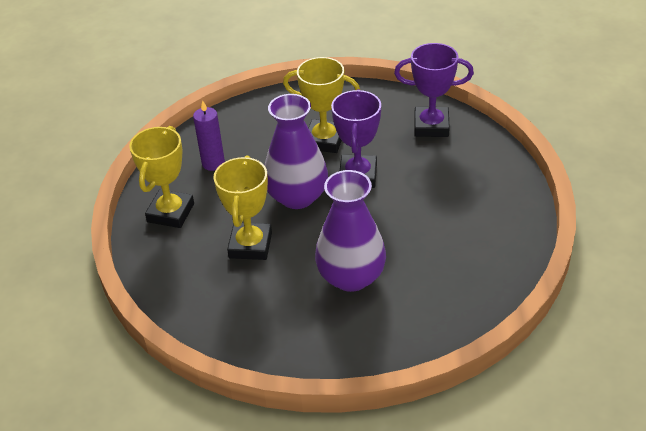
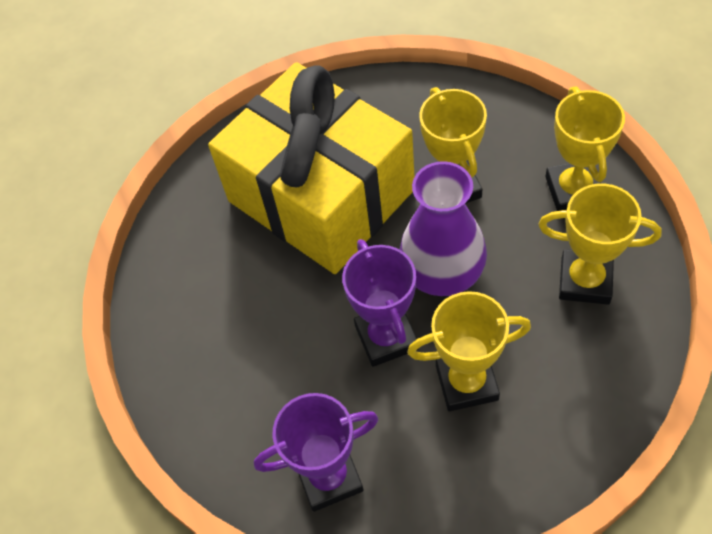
camera: 160 degrees right, 15 degrees up
(213, 163) = (585, 281): purple candle -> yellow trophy
(351, 277) = (321, 195): purple vase -> yellow gift

